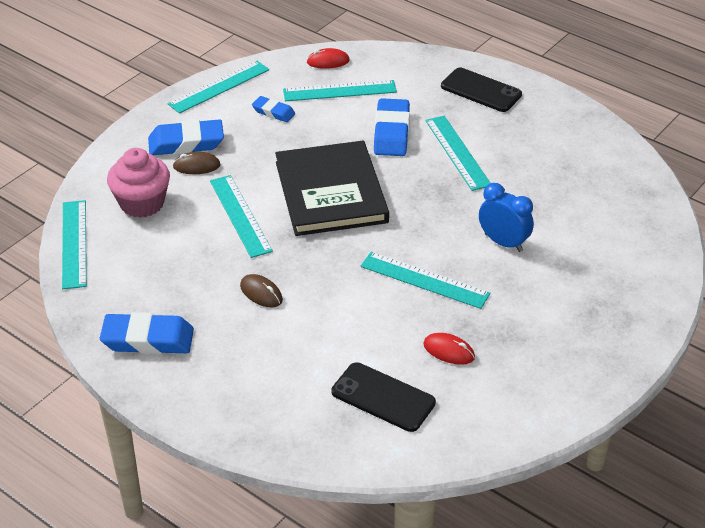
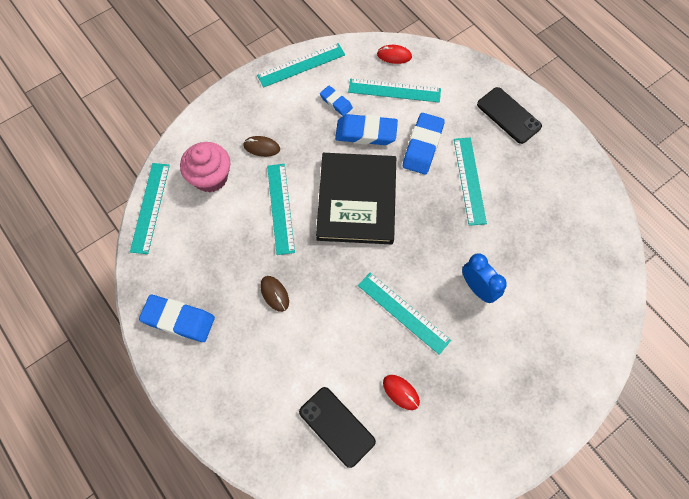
camera: 15 degrees right, 25 degrees up
(186, 143) = (260, 121): blue eraser -> blue eraser (366, 133)

